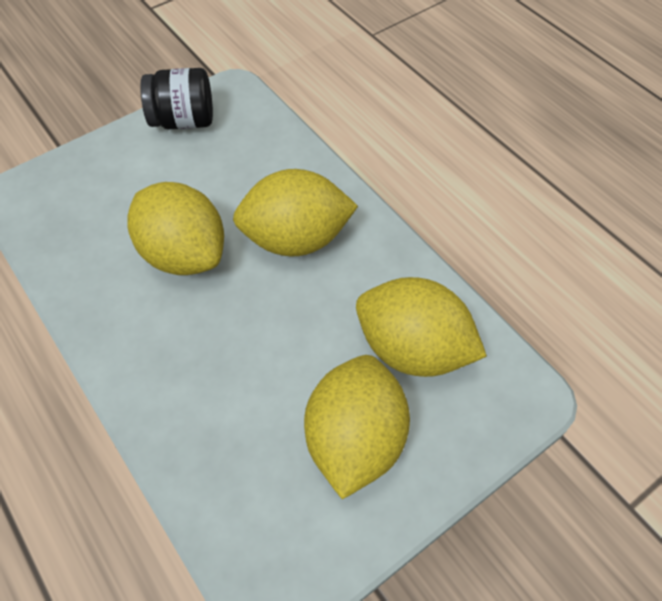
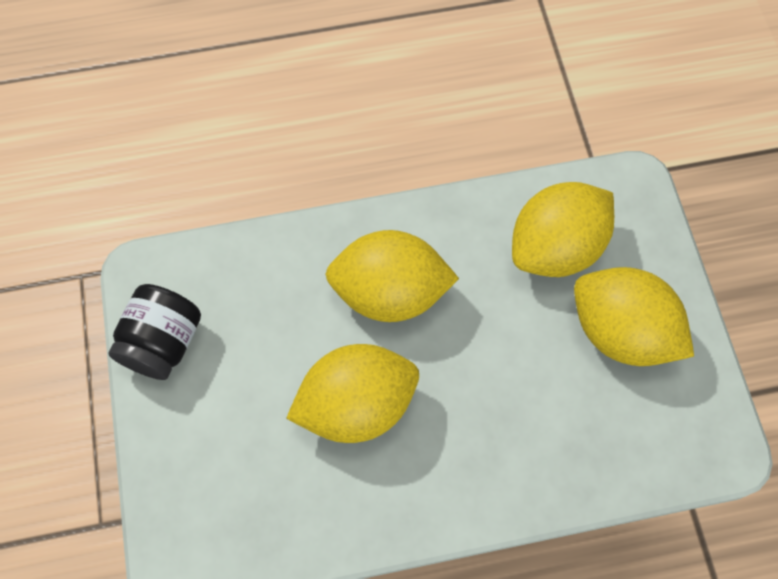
camera: 65 degrees left, 10 degrees up
(296, 239) = (390, 293): yellow lemon -> yellow lemon turned 75 degrees clockwise

